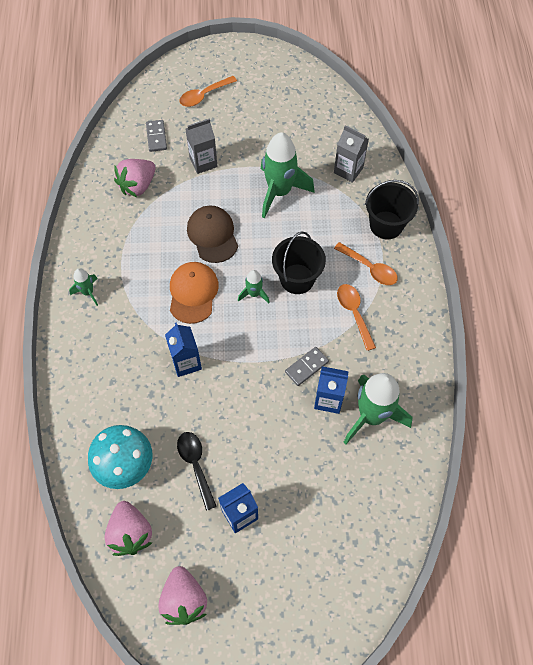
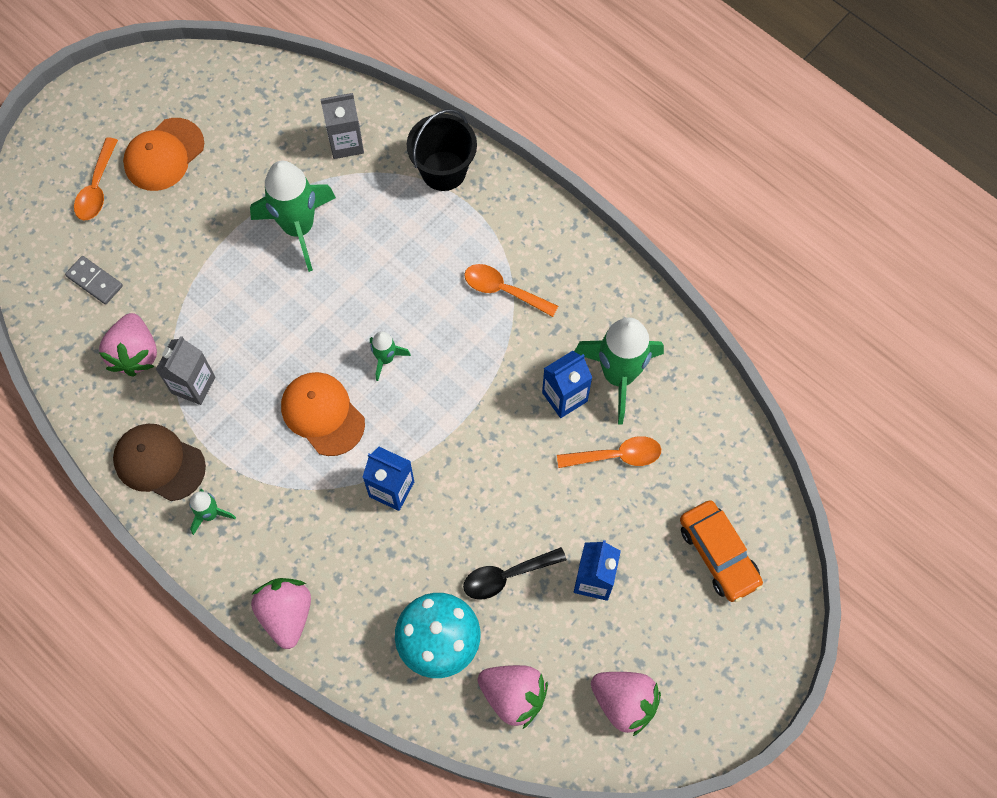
camera: 45 degrees left, 5 degrees up
(69, 375) = (286, 614): none -> pink strawberry
(195, 465) = (506, 576): black spoon -> black spoon turned 45 degrees counterclockwise
(203, 162) = (180, 265): grey carton -> grey carton (193, 385)
(212, 235) = (277, 336): brown cap -> brown cap (159, 463)
(251, 105) = (164, 155): none -> orange cap
(297, 279) = (412, 305): black bucket -> none
(306, 367) = (512, 385): grey domino -> none
(325, 571) = (718, 554): none -> orange car
(370, 268) = (472, 230): orange spoon -> orange spoon (616, 456)

